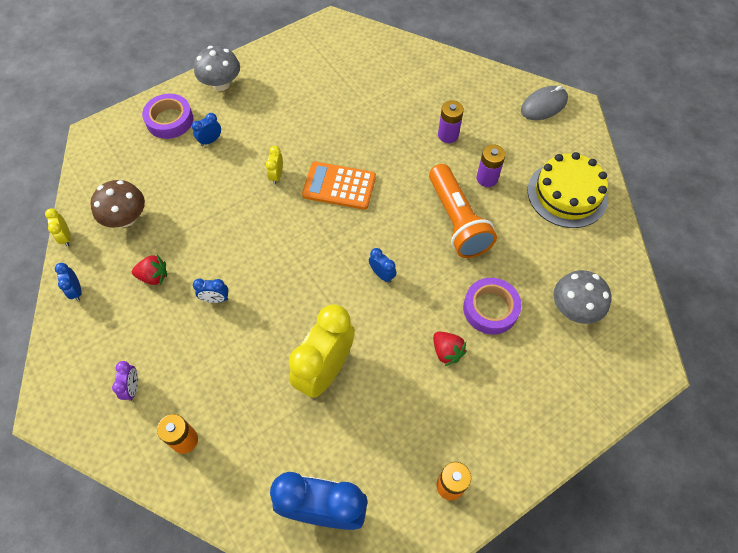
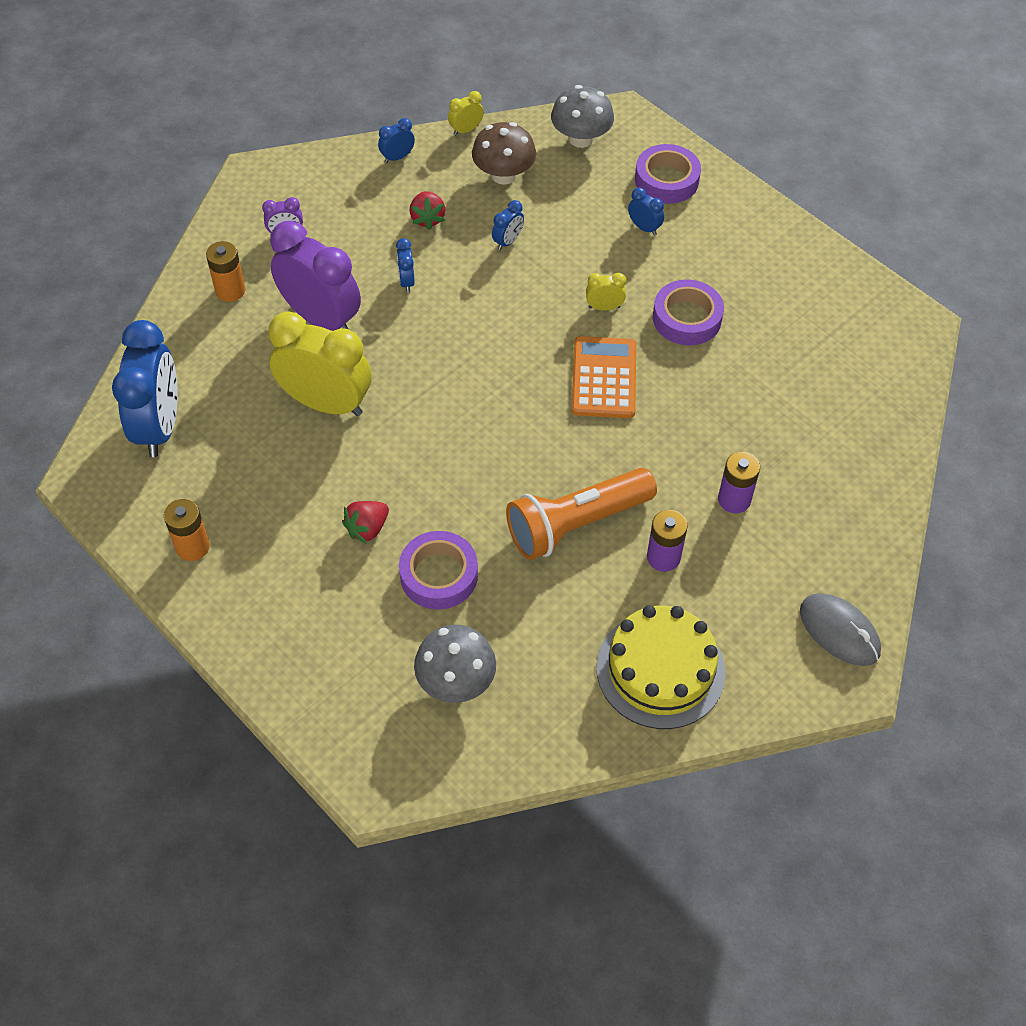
camera: 80 degrees right, 5 degrees down
(221, 84) = (747, 219): grey mushroom -> grey mushroom (581, 138)
(237, 367) = (321, 319): none -> purple clock
(298, 132) = (687, 318): none -> purple tape
(382, 274) = (470, 444): blue clock -> blue clock (507, 241)

